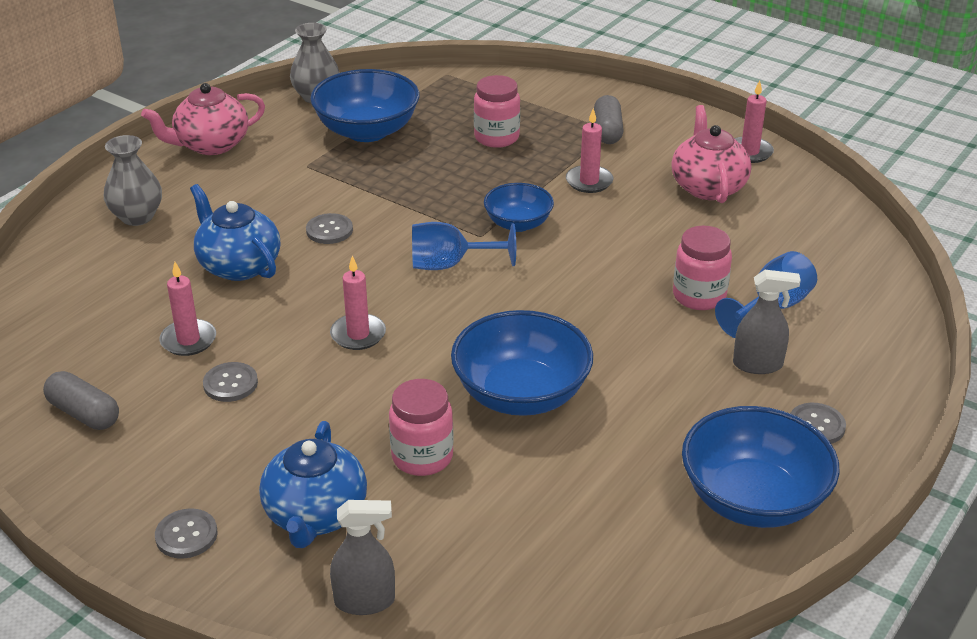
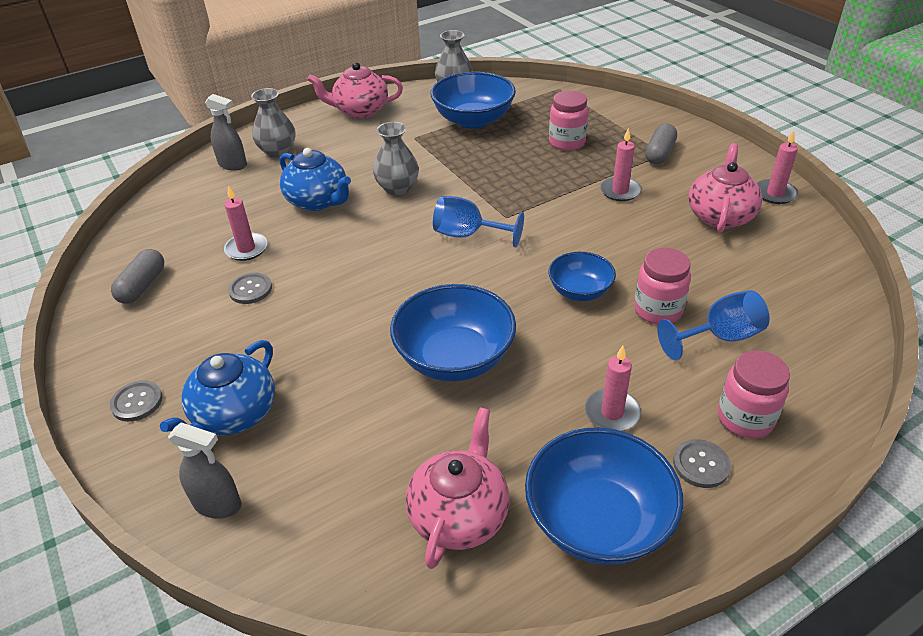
camera: 25 degrees right, 5 degrees up
(84, 413) = (142, 286): grey capsule -> grey capsule turned 45 degrees clockwise
(239, 265) = (318, 201): blue teapot -> blue teapot turned 150 degrees clockwise
(329, 230) = (398, 188): grey button -> grey vase
(358, 334) = (364, 274): pink candle -> pink candle (612, 413)
(422, 457) = (344, 390): pink jar -> pink jar (745, 418)
(518, 223) = (541, 213): blue bowl -> blue bowl (580, 291)
(622, 534) = (459, 515): none -> pink teapot
(758, 365) = (676, 388): grey spray bottle -> grey spray bottle (233, 165)

